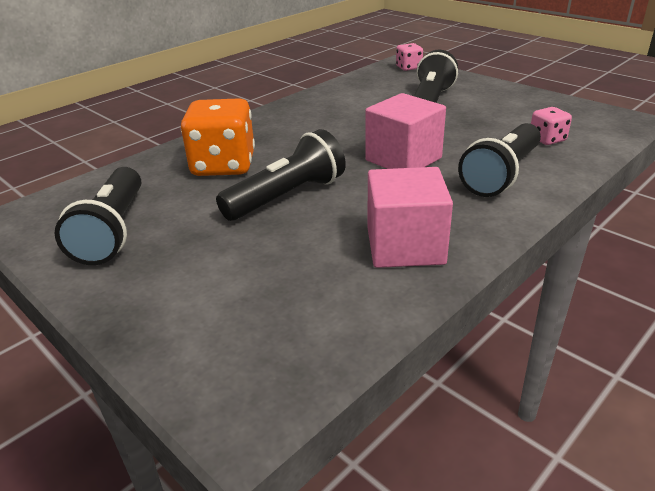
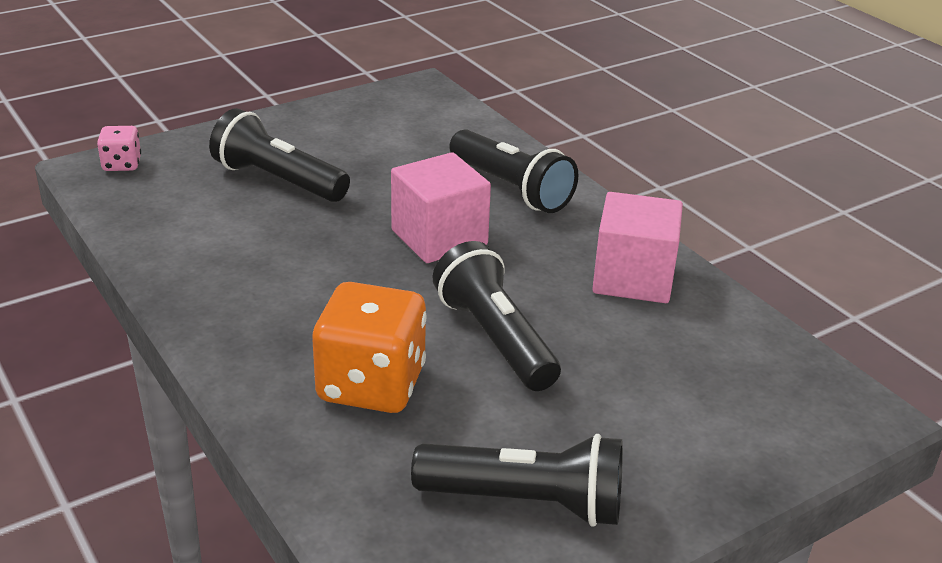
camera: 80 degrees left, 0 degrees up
(547, 139) = (443, 140): pink dice -> none

